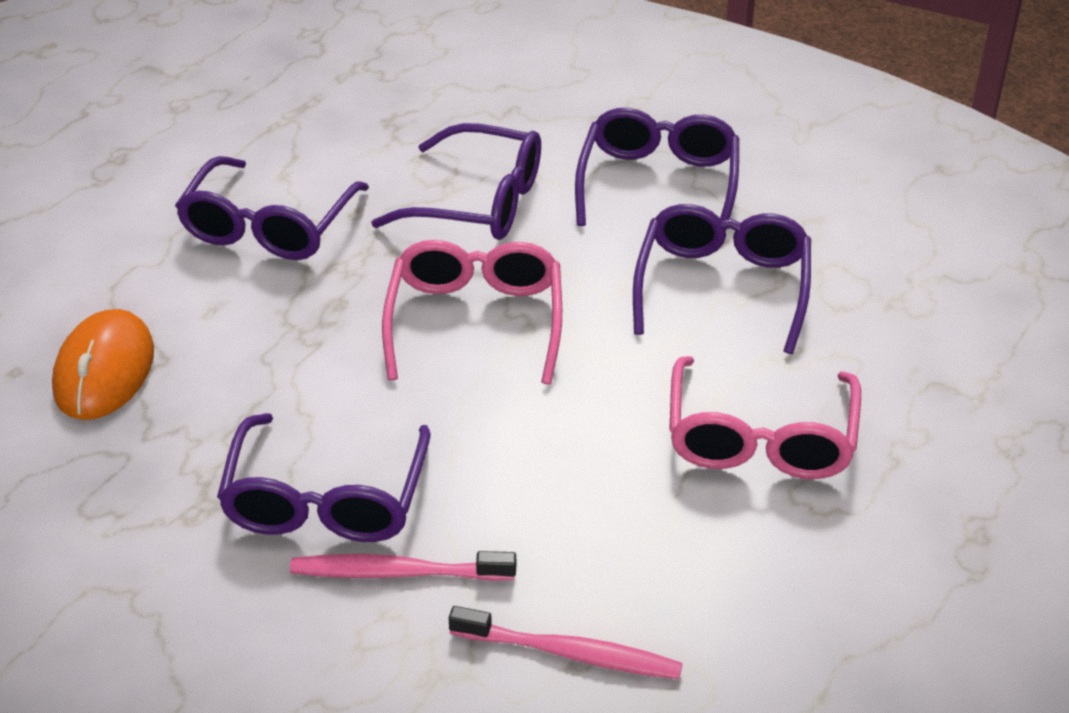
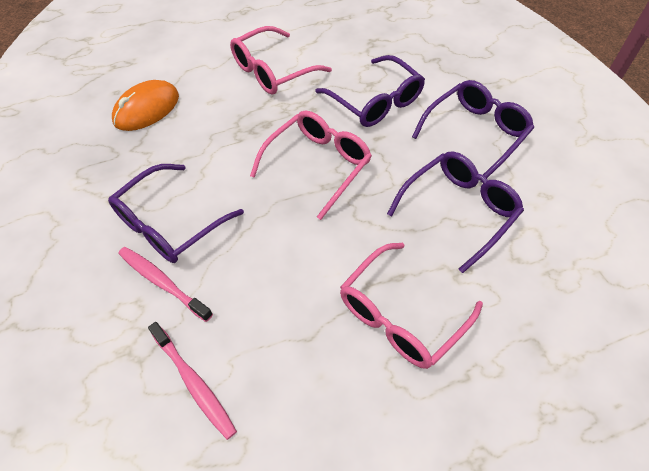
camera: 35 degrees right, 15 degrees up
(269, 227) = (272, 71): purple glasses -> pink glasses

